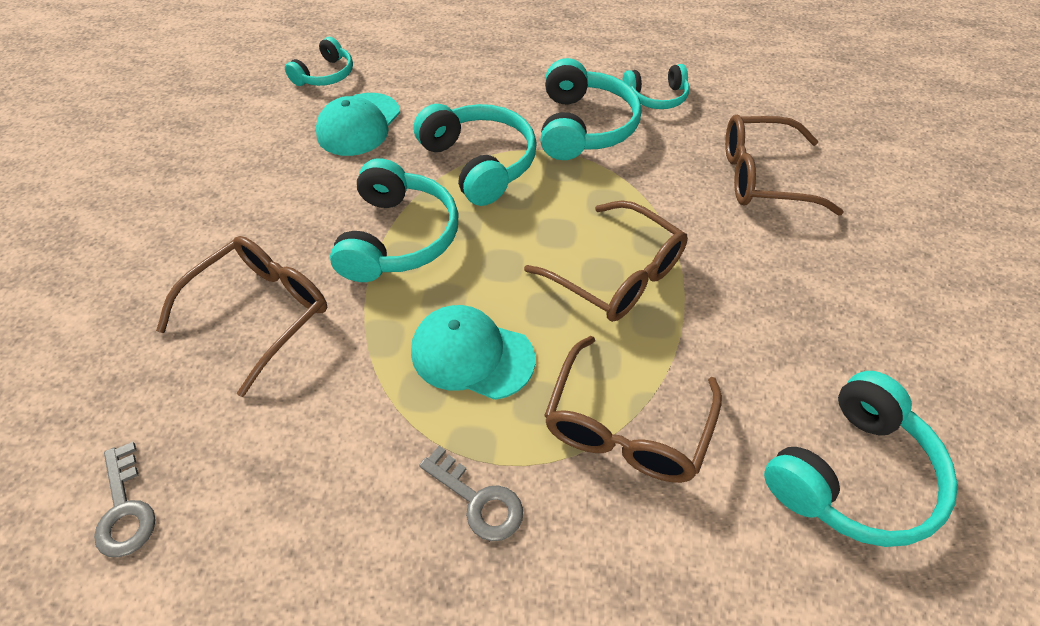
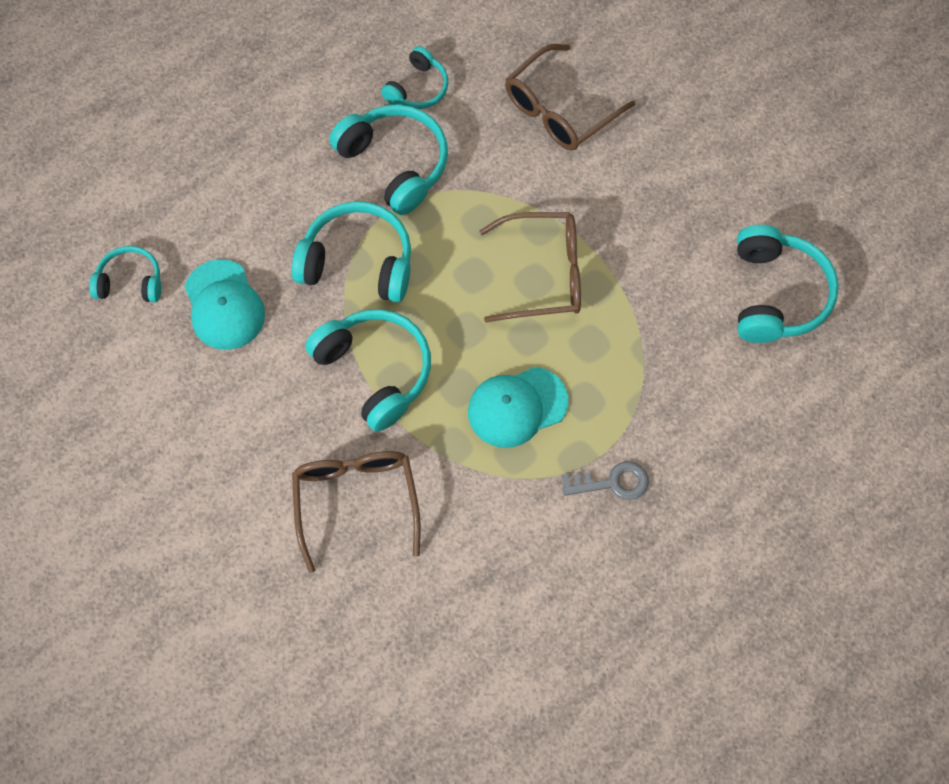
camera: 45 degrees left, 15 degrees up
(125, 509) = (437, 666): grey key -> none
(325, 75) = (130, 281): turquoise headphones -> turquoise headphones turned 75 degrees counterclockwise
(626, 426) = (645, 370): brown glasses -> none

